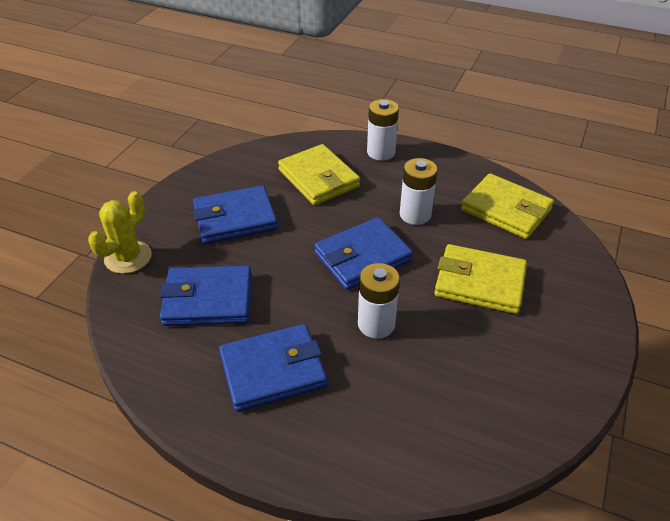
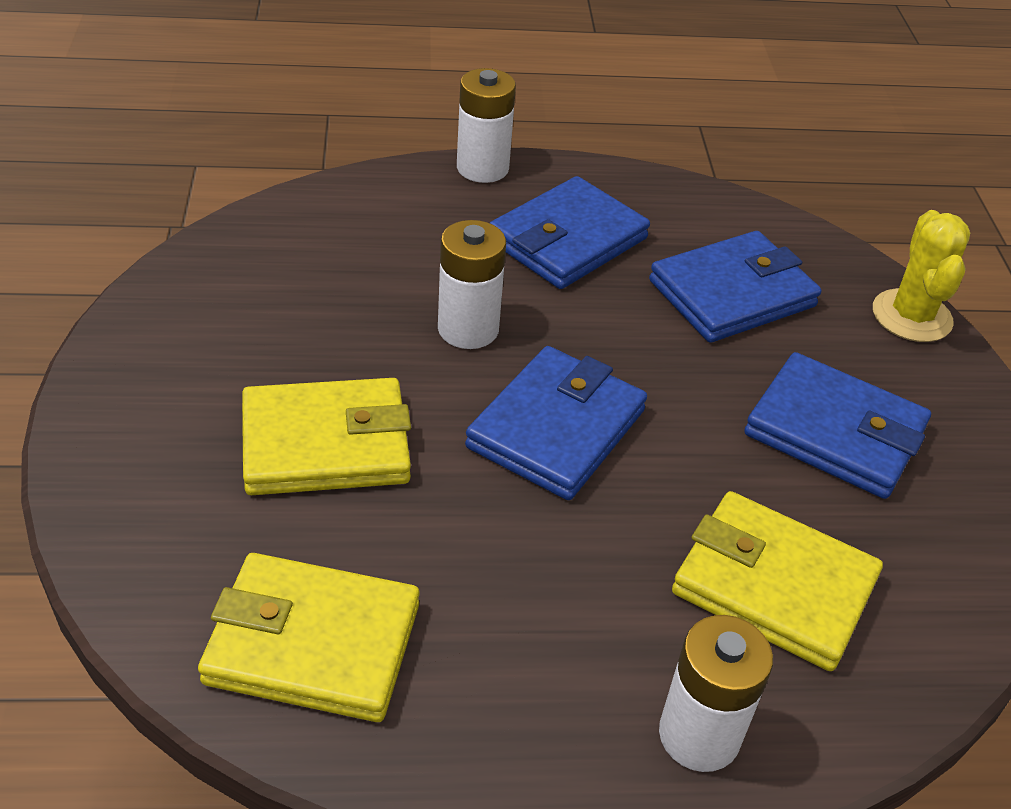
camera: 150 degrees right, 0 degrees up
(235, 218) = (834, 432): blue wallet -> blue wallet turned 75 degrees clockwise
(415, 214) = (511, 558): white battery -> white battery (482, 168)

